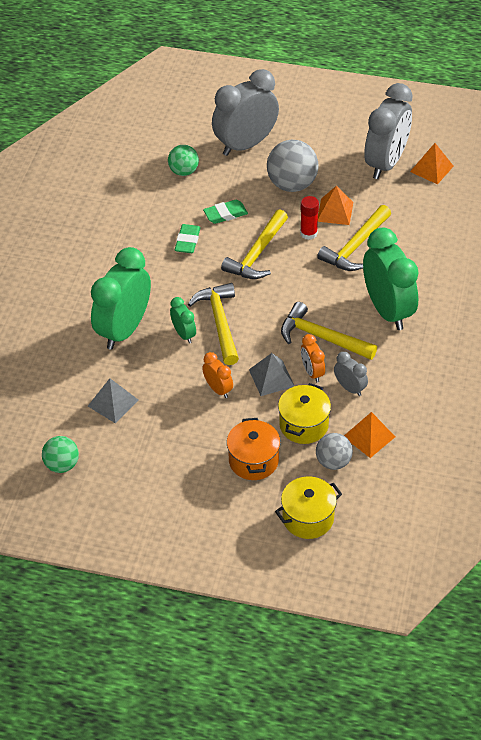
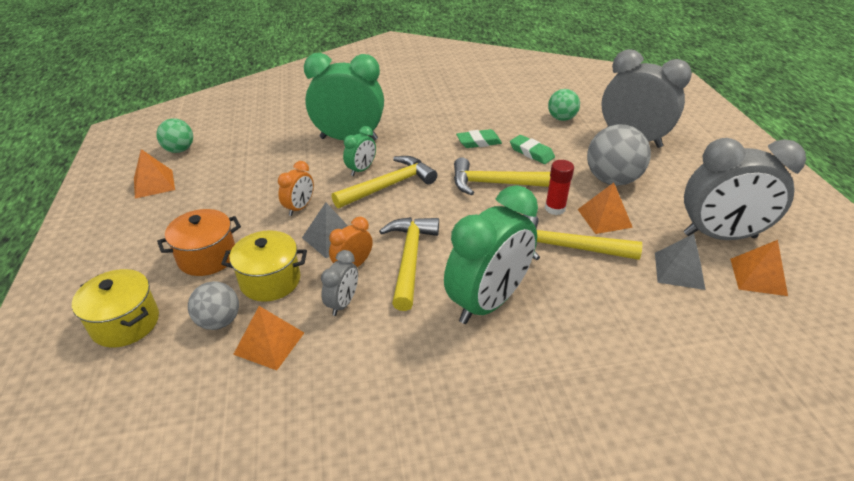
camera: 65 degrees right, 10 degrees down
(113, 403) = (259, 155): grey pyramid -> grey pyramid (679, 270)
(116, 490) = (154, 184): none -> orange pyramid

